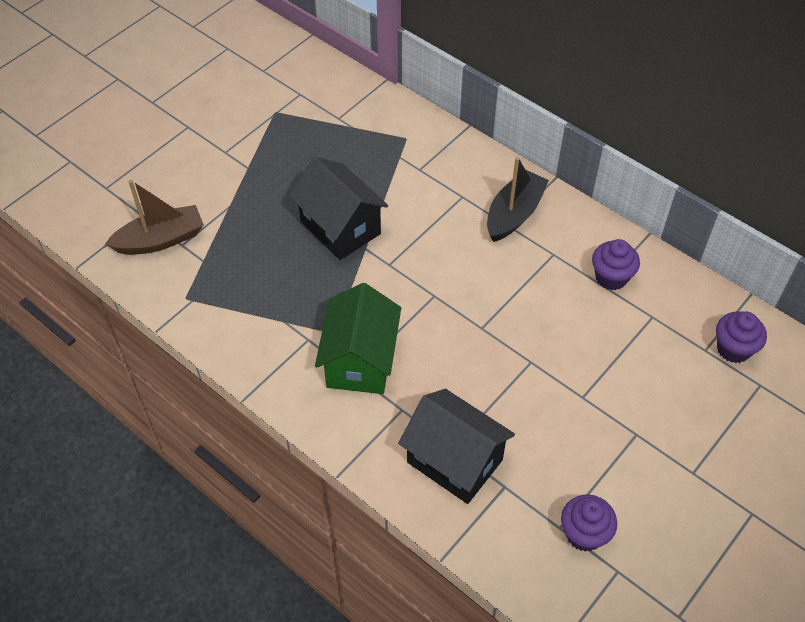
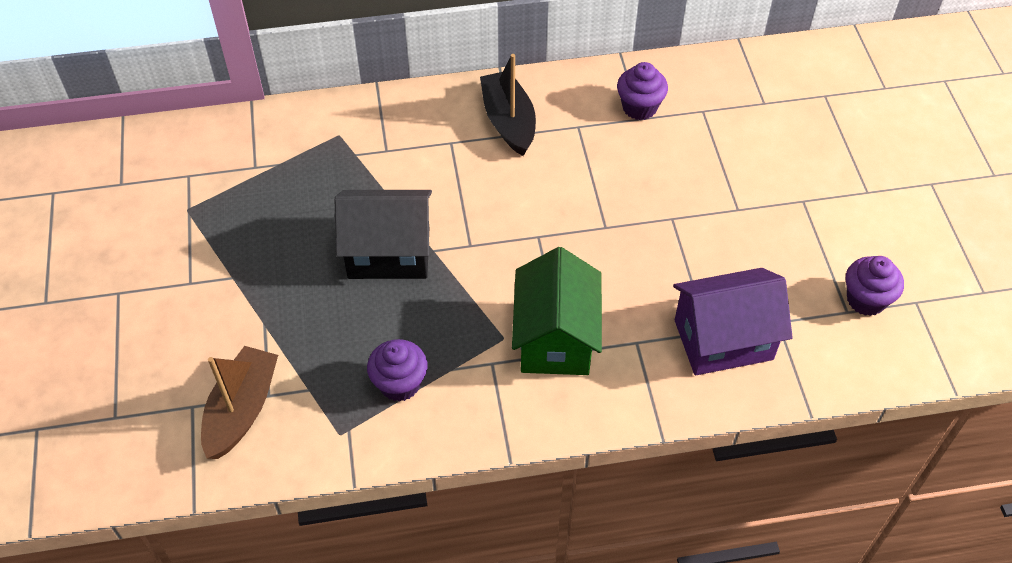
camera: 50 degrees left, 0 degrees up
(360, 361) = (555, 338): green house -> green house turned 45 degrees clockwise
(454, 461) = (723, 340): black house -> purple house
(733, 349) = (779, 86): purple cupcake -> purple cupcake (399, 384)

